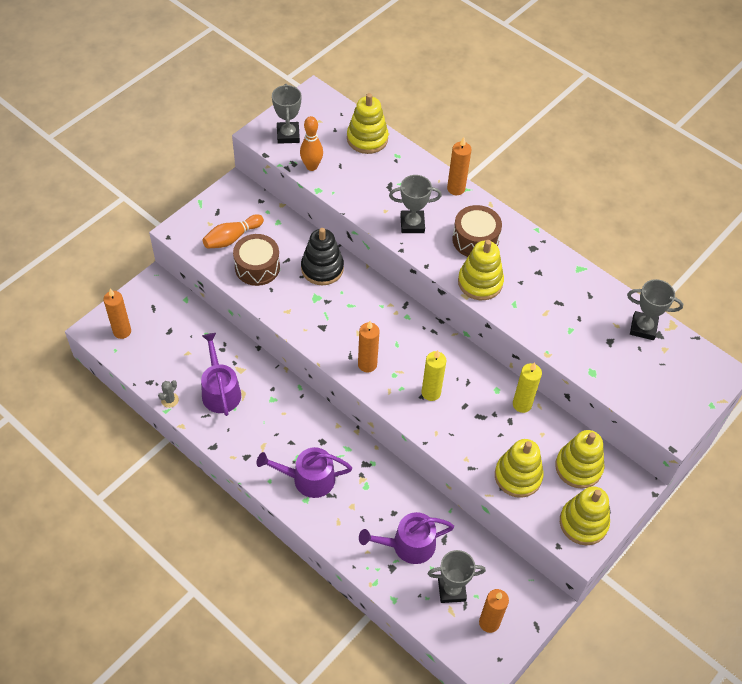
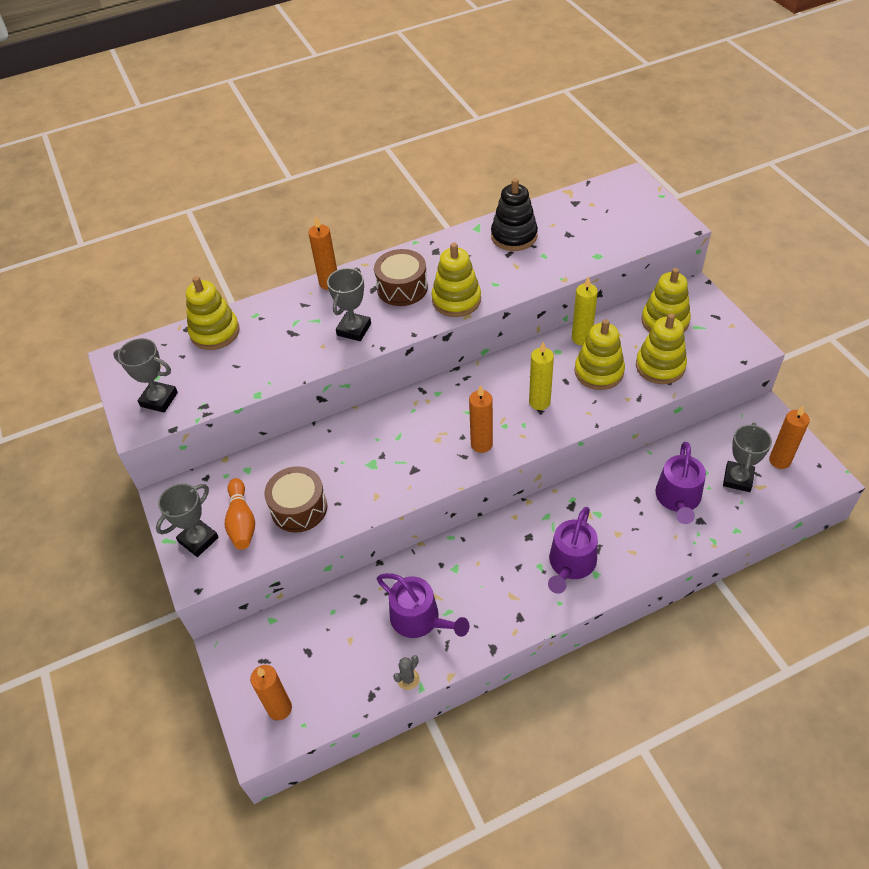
camera: 60 degrees left, 5 degrees down
(170, 400) = (408, 679): grey cactus -> grey cactus turned 75 degrees clockwise
(220, 391) = (420, 619): purple watering can -> purple watering can turned 150 degrees counterclockwise
(311, 166) = (220, 391): orange bowling pin -> none
(322, 268) = (336, 447): black stacking toy -> black stacking toy (514, 236)
(583, 523) = (724, 337): yellow stacking toy -> yellow stacking toy (599, 372)
(643, 328) = (563, 209): grey trophy -> grey trophy (198, 540)

